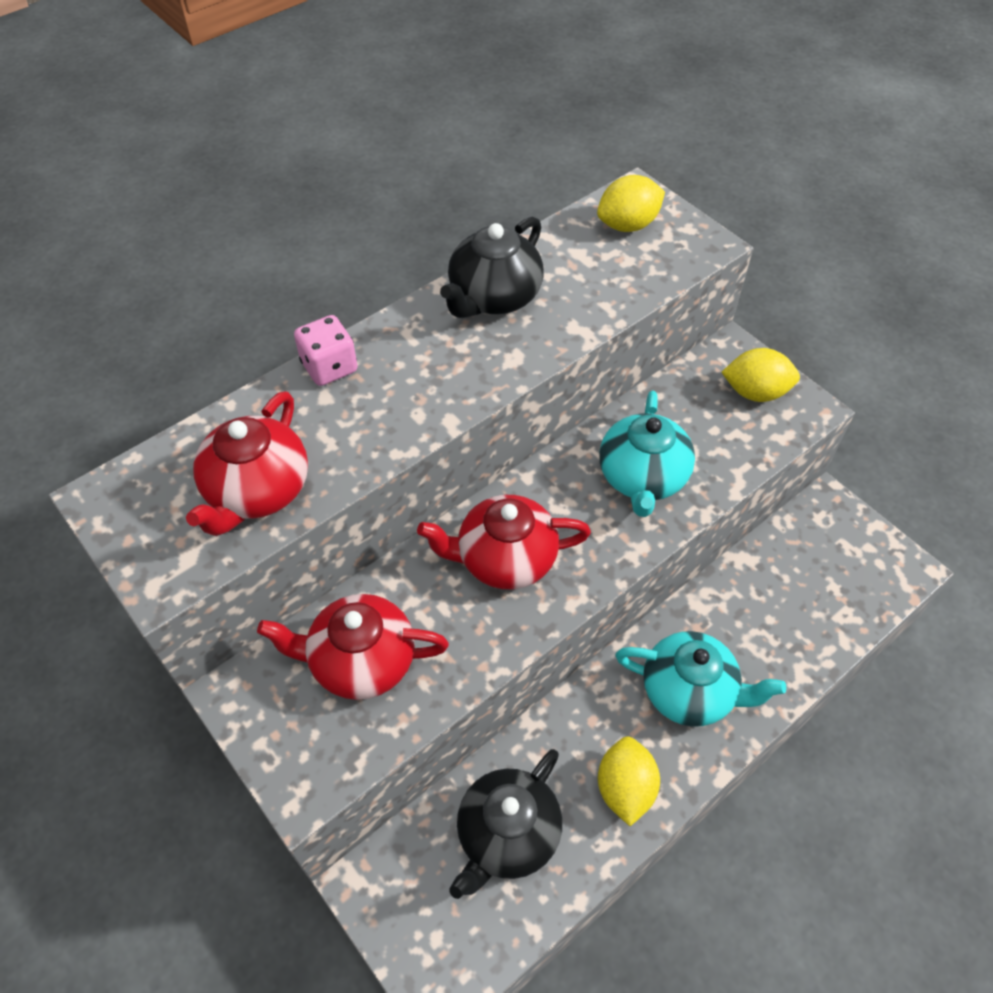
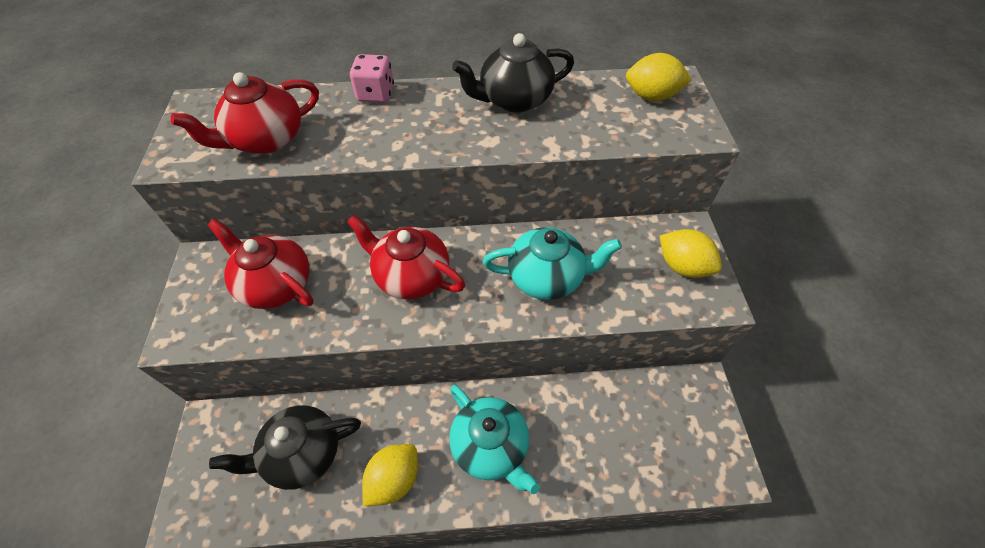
camera: 35 degrees right, 0 degrees up
(642, 477) = (546, 277): turquoise teapot -> turquoise teapot turned 135 degrees counterclockwise

